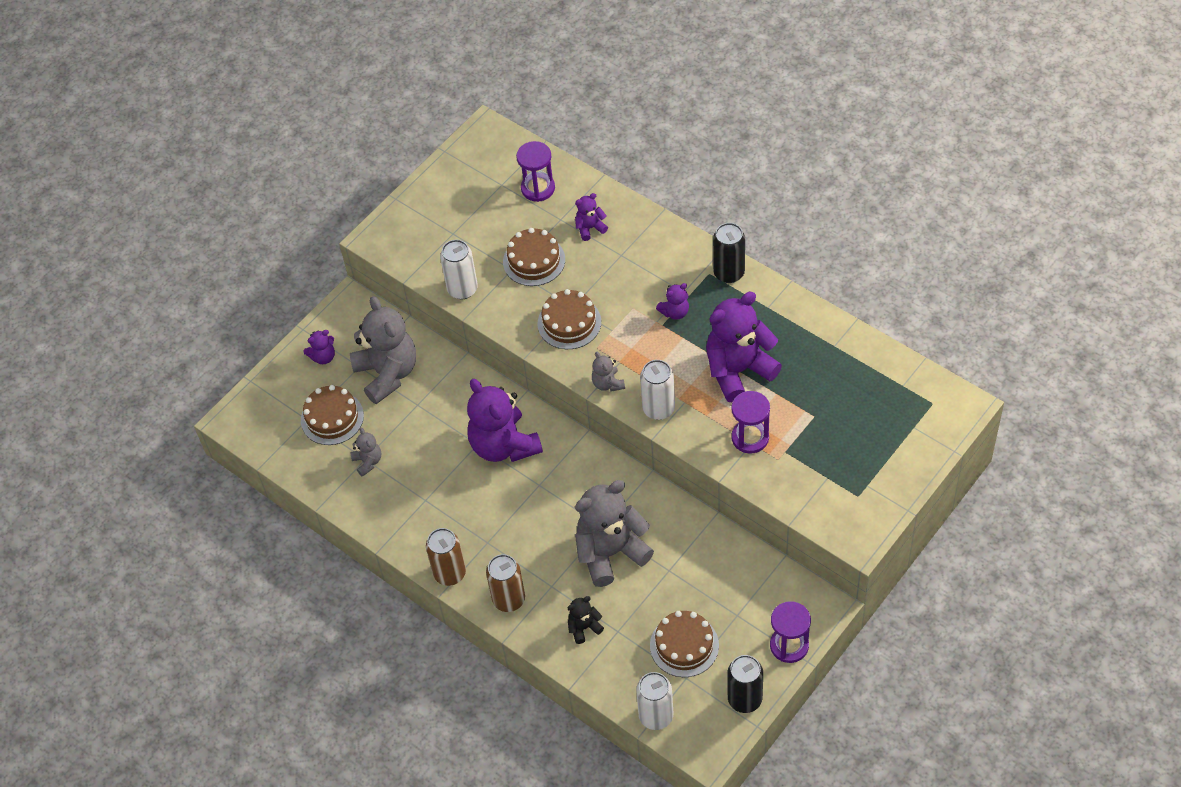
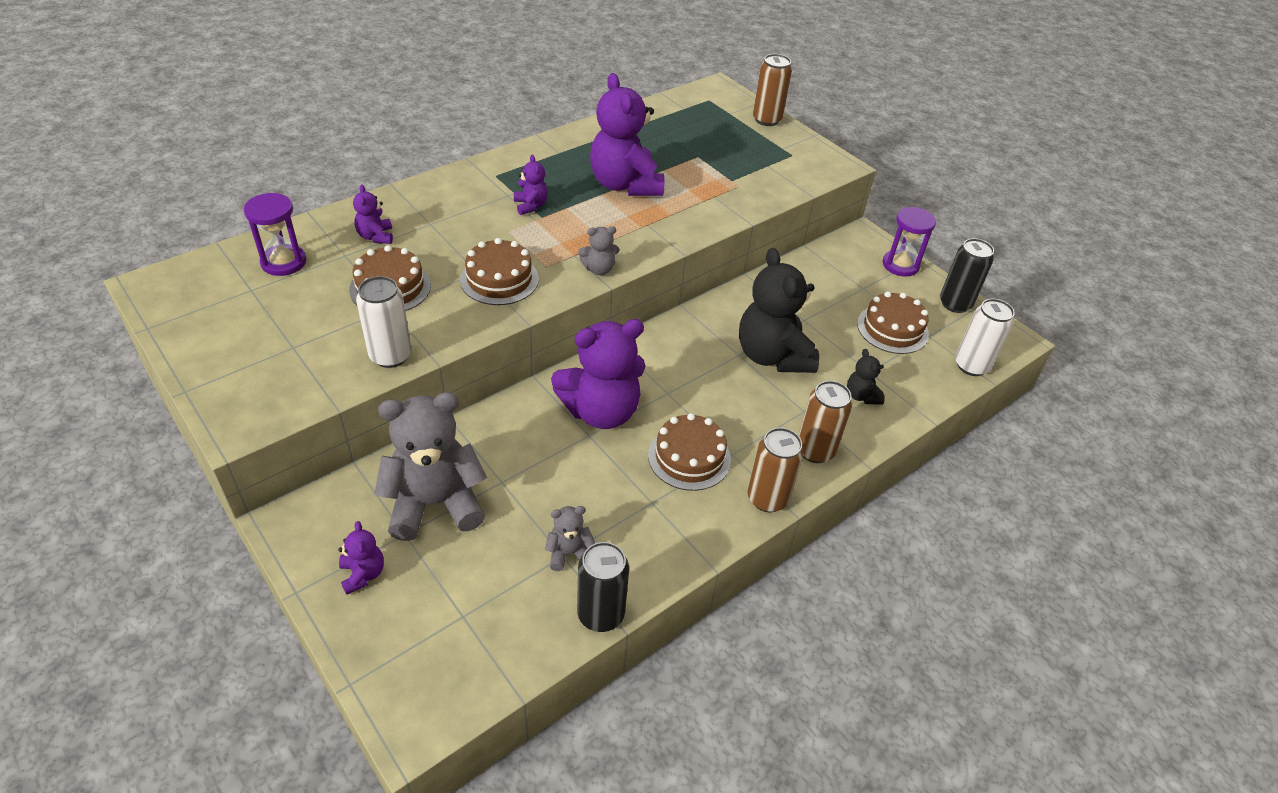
camera: 85 degrees left, 10 degrees down
(332, 418) = (476, 582): brown cake -> brown cake (689, 457)
(610, 552) = (772, 356): grey teddy bear -> black teddy bear
(658, 409) = (648, 242): white can -> none
(729, 273) = (503, 164): black can -> black can (600, 614)
(750, 438) = (707, 196): purple hourglass -> none
(918, 462) = (766, 120): none -> brown can

